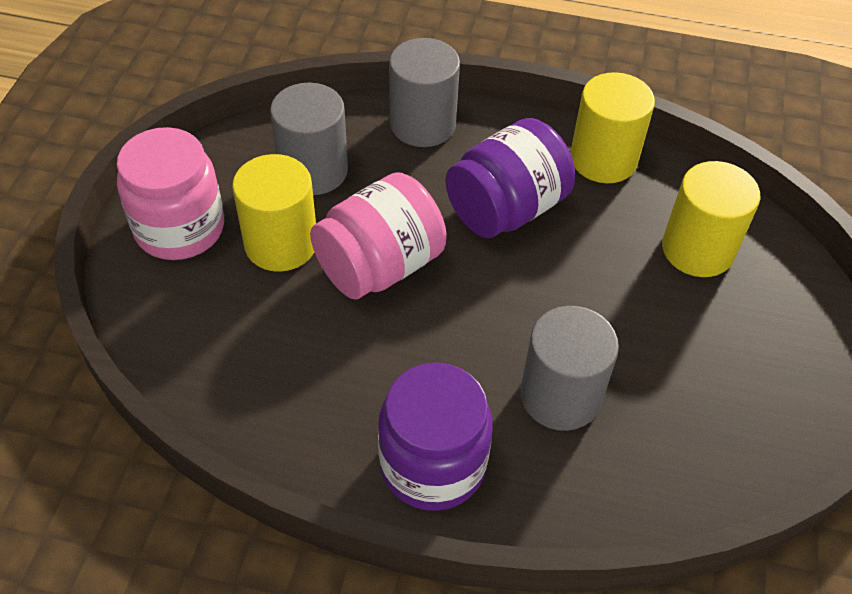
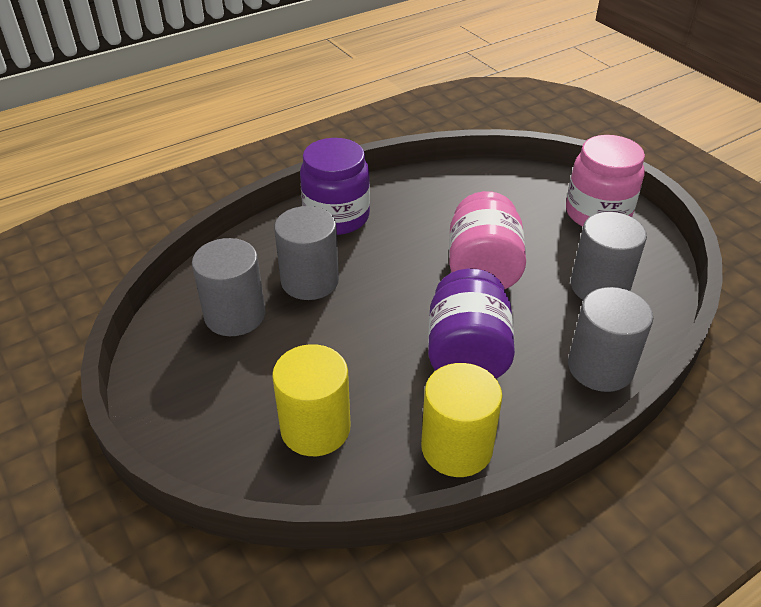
camera: 135 degrees right, 10 degrees down
(281, 243) = (544, 242): yellow cylinder -> none
(678, 417) = (235, 315): none -> grey cylinder

